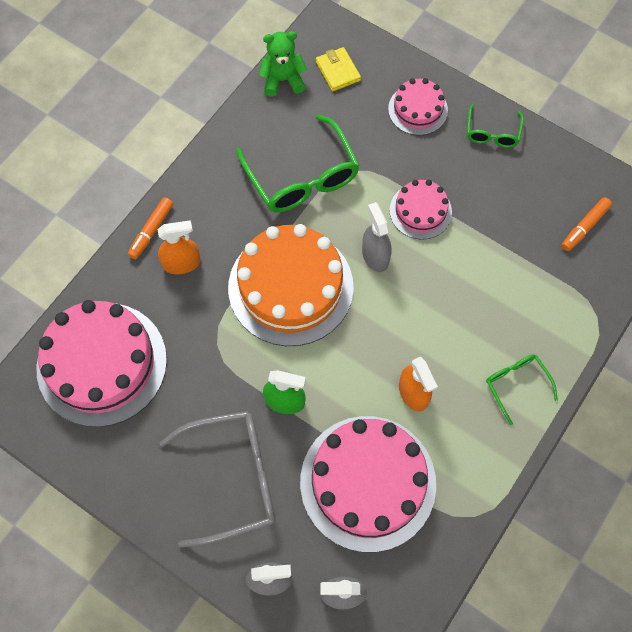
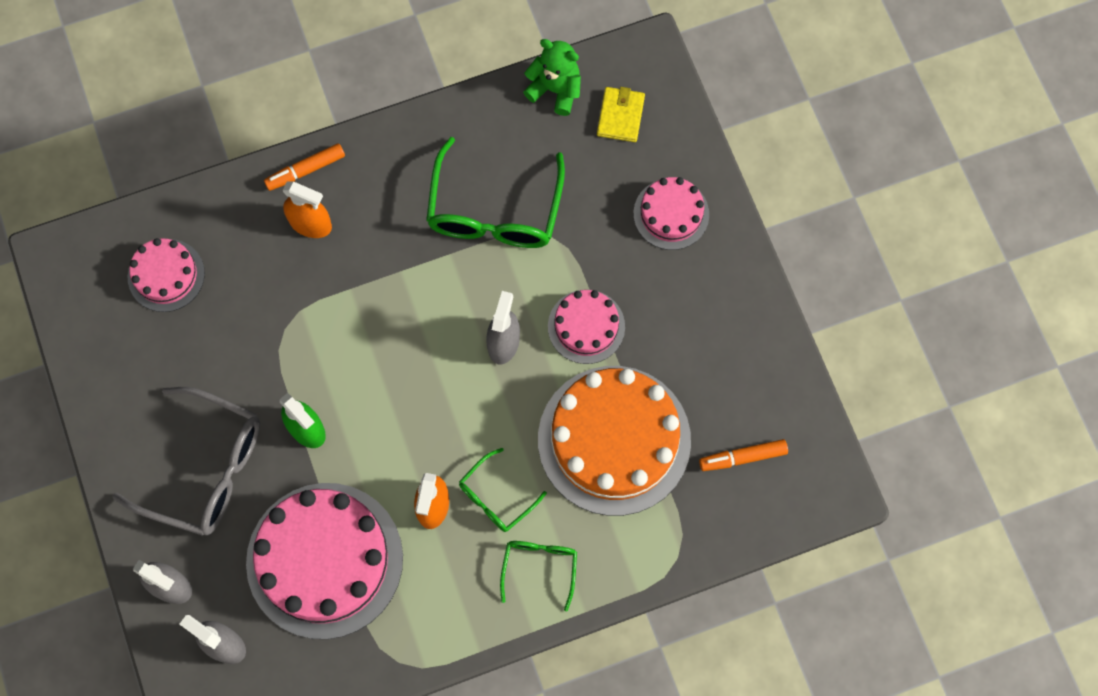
camera: 35 degrees right, 5 degrees up
(102, 363) = (166, 275): pink cake -> pink cake, size x0.52
(290, 287) = (396, 319): orange cake -> orange cake (614, 440)
(492, 133) = (729, 291): green glasses -> green glasses (496, 497)

